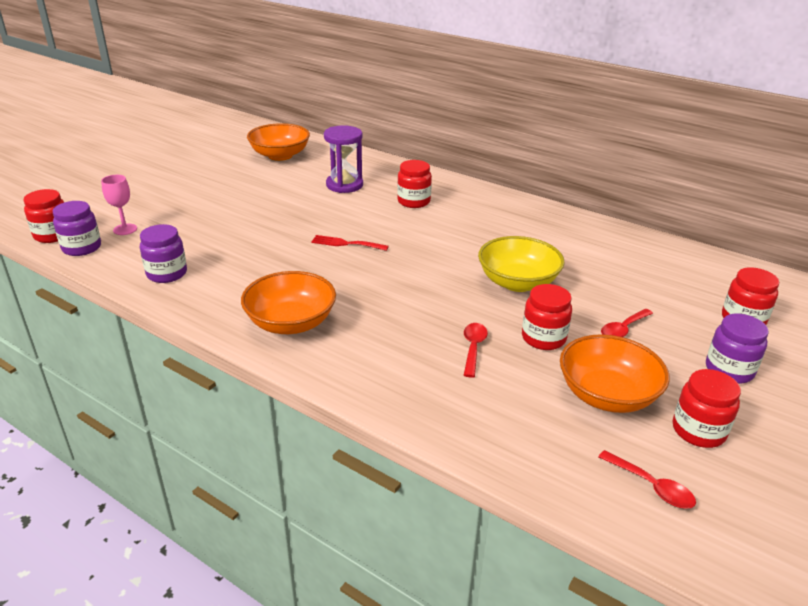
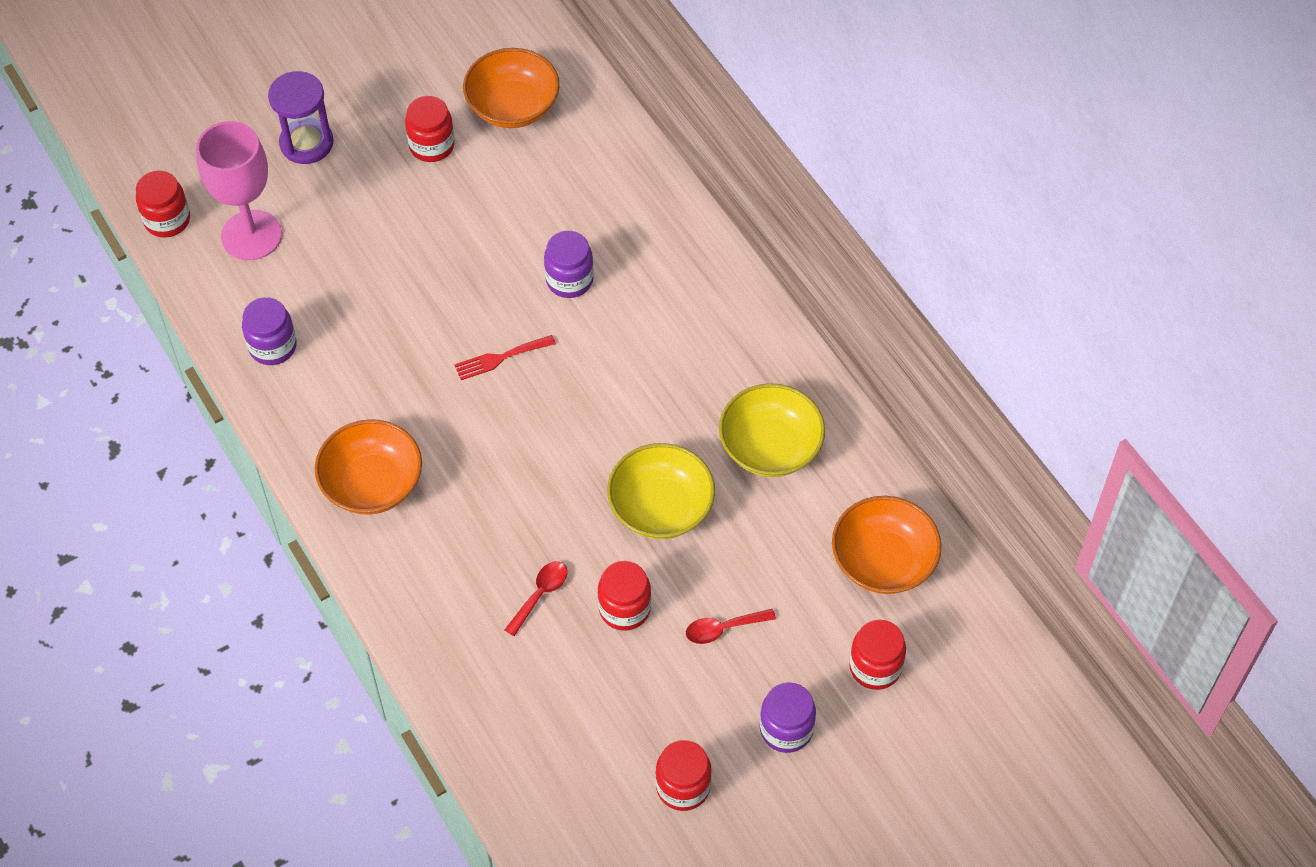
camera: 25 degrees right, 25 degrees up
(82, 248) = (193, 259): purple jar -> purple jar (569, 280)
(125, 229) = (251, 235): pink goblet -> pink goblet, size x2.03
(344, 185) = (565, 219): purple hourglass -> purple hourglass (306, 143)
(346, 243) = (500, 358): red fork -> red fork turned 60 degrees counterclockwise
(413, 201) = (636, 292): red jar -> red jar (432, 145)
(558, 241) = (770, 447): none -> yellow bowl
(607, 395) = (630, 710): orange bowl -> orange bowl (883, 561)
(652, 486) = (587, 824): red spoon -> none

